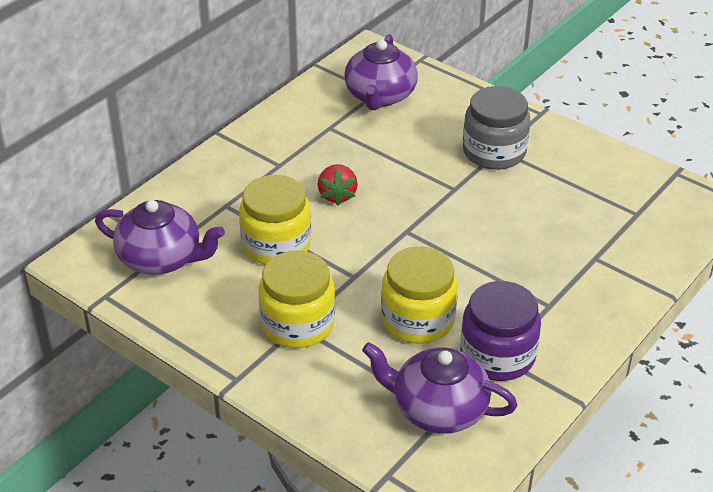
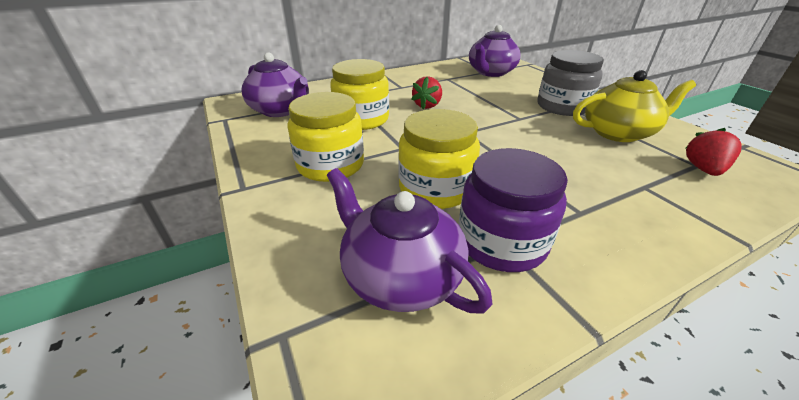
camera: 25 degrees right, 5 degrees down
(562, 184) = (618, 133): none -> yellow teapot
(642, 218) = (703, 169): none -> red strawberry

